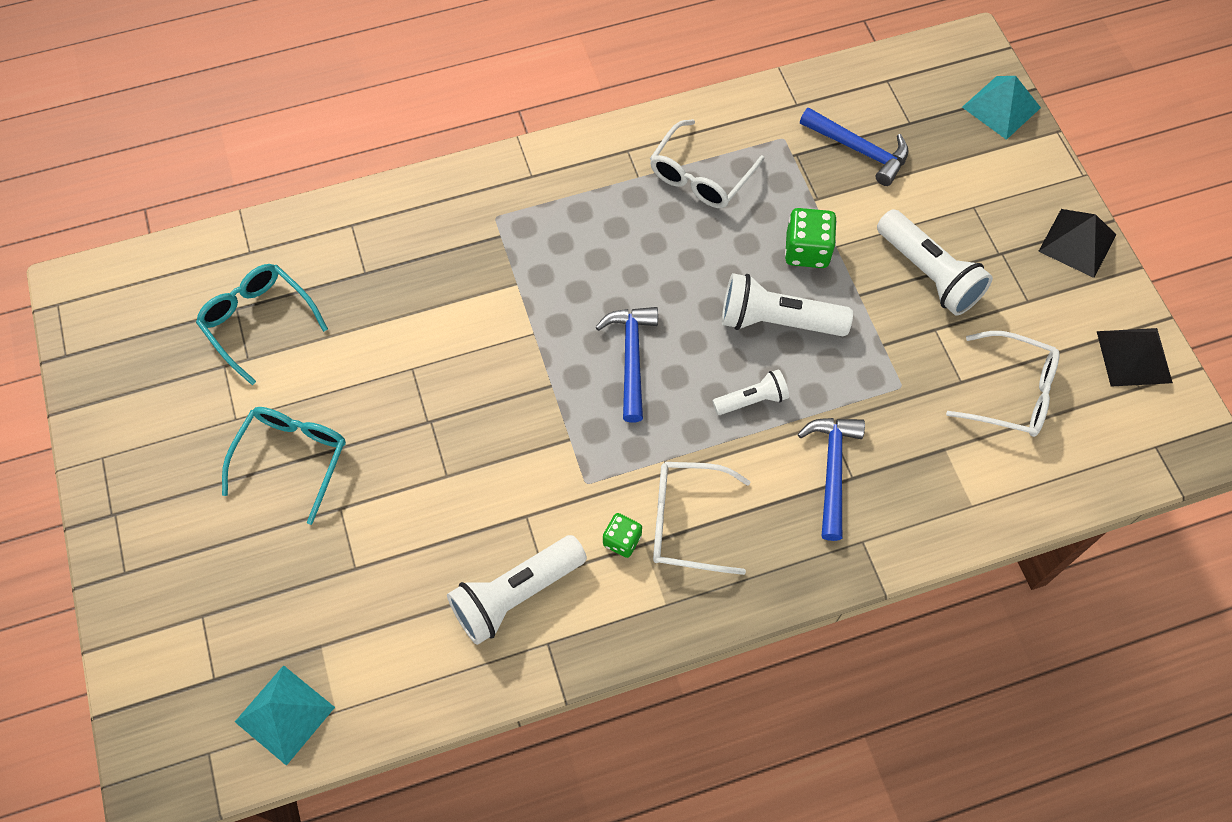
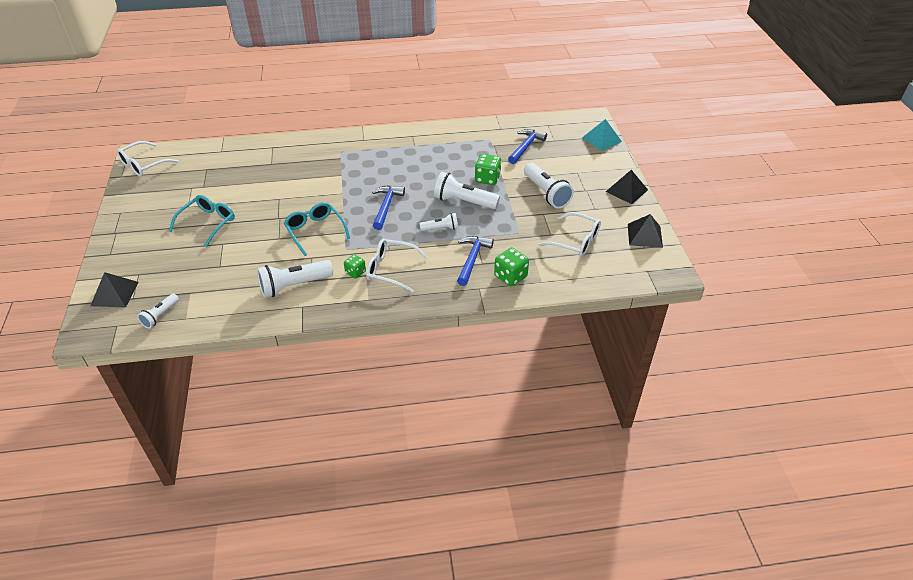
camera: 10 degrees right, 20 degrees down
(173, 674) = (114, 293): none -> black pyramid
(258, 321) = (214, 174): turquoise glasses -> turquoise glasses (315, 231)
(284, 714) = (160, 316): turquoise pyramid -> white flashlight
(700, 176) = (444, 148): white glasses -> white glasses (143, 165)
(859, 150) = (525, 147): blue hammer -> blue hammer turned 105 degrees counterclockwise
(913, 502) = (510, 276): none -> green dice

